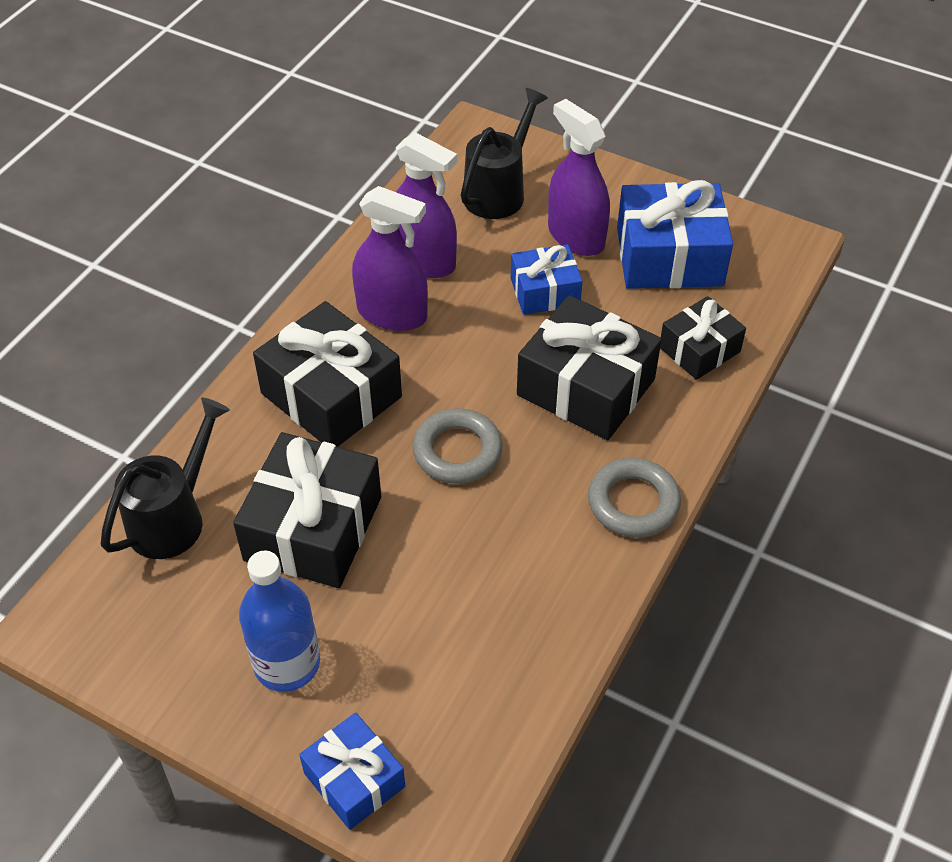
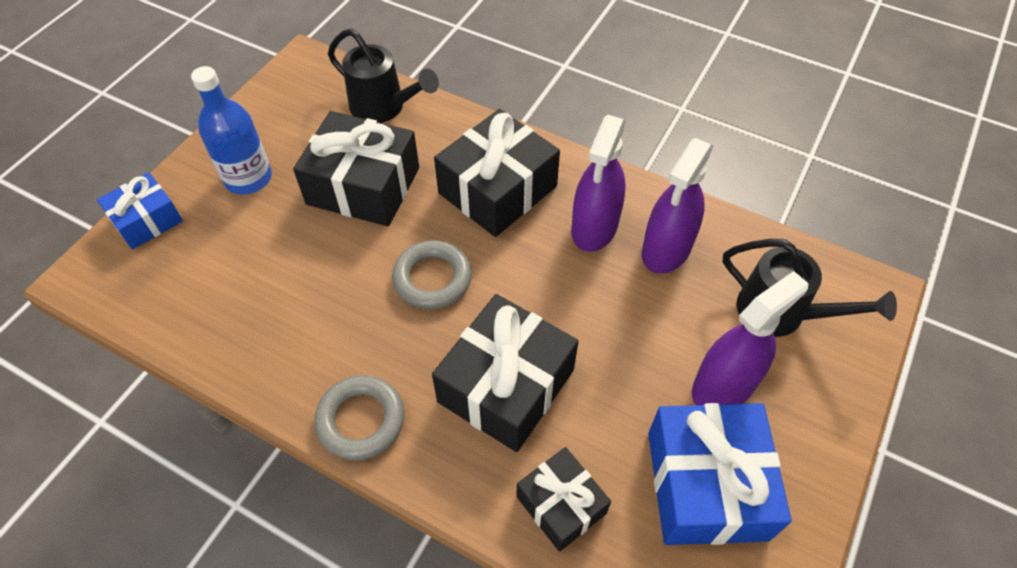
camera: 90 degrees right, 5 degrees up
(545, 291) = (635, 353): blue gift -> none

